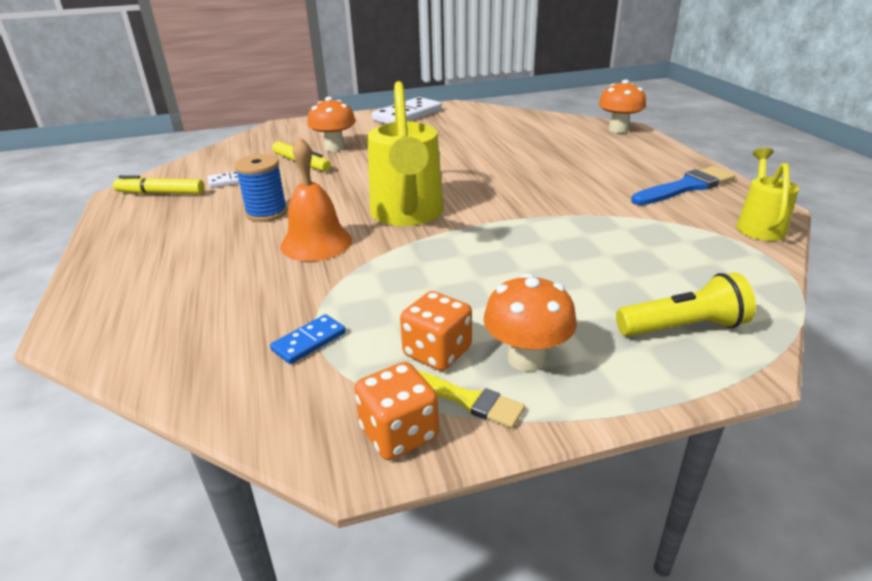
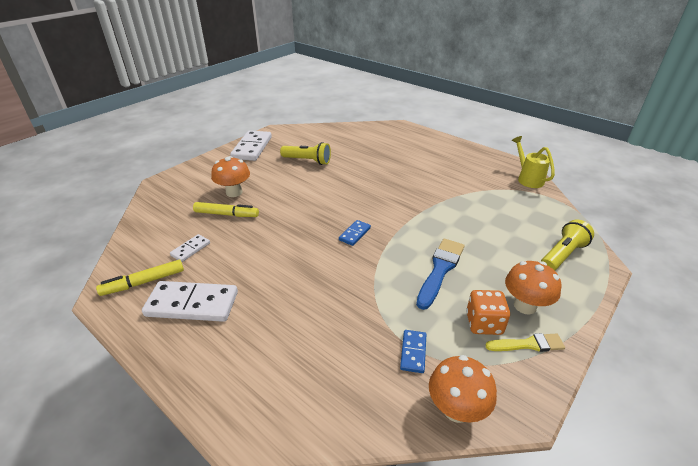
camera: 35 degrees left, 5 degrees up
(172, 221) = (192, 304): none -> white domino
(266, 213) = (258, 268): blue spool -> none
(316, 243) = (325, 279): orange bell -> none
(399, 433) = (524, 382): orange dice -> none
(407, 215) = (355, 234): yellow watering can -> blue domino
(452, 138) = (307, 161): none -> yellow flashlight
(618, 129) = (397, 128): orange mushroom -> orange mushroom (456, 409)
(686, 187) = (473, 163): blue brush -> blue brush (440, 270)

